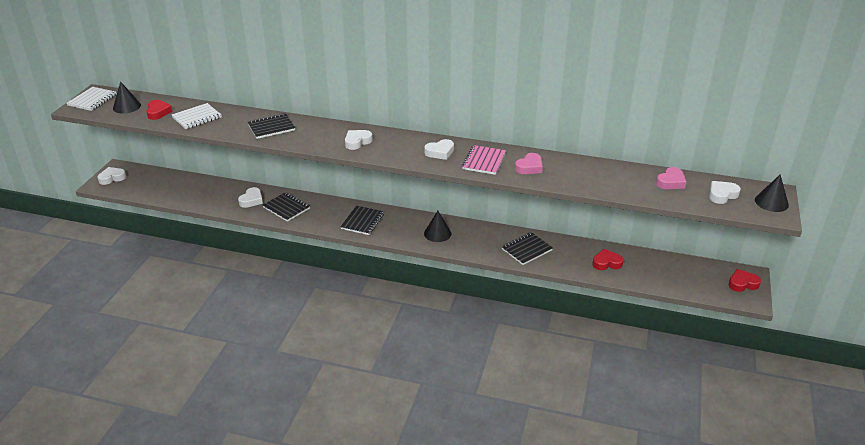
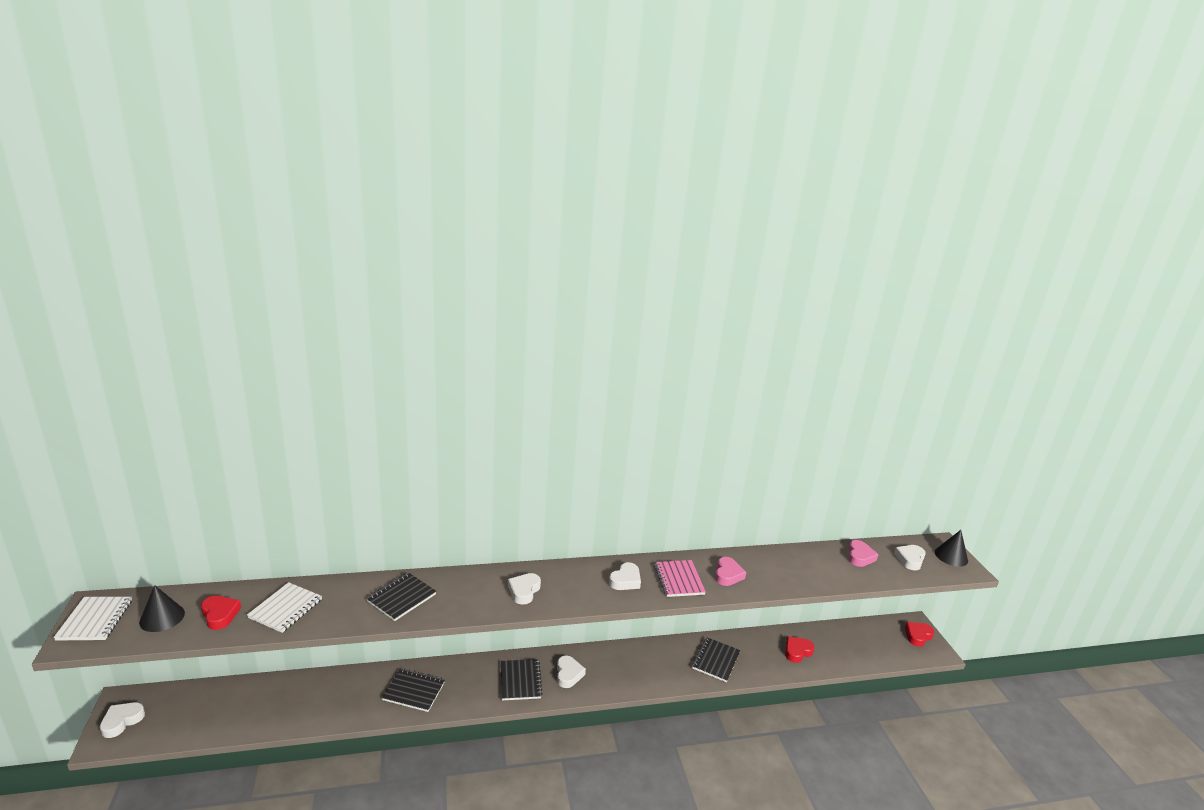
camera: 30 degrees left, 10 degrees down
(251, 200) = (360, 694): white heart -> white heart (568, 674)
(437, 233) = (613, 670): black cone -> none

